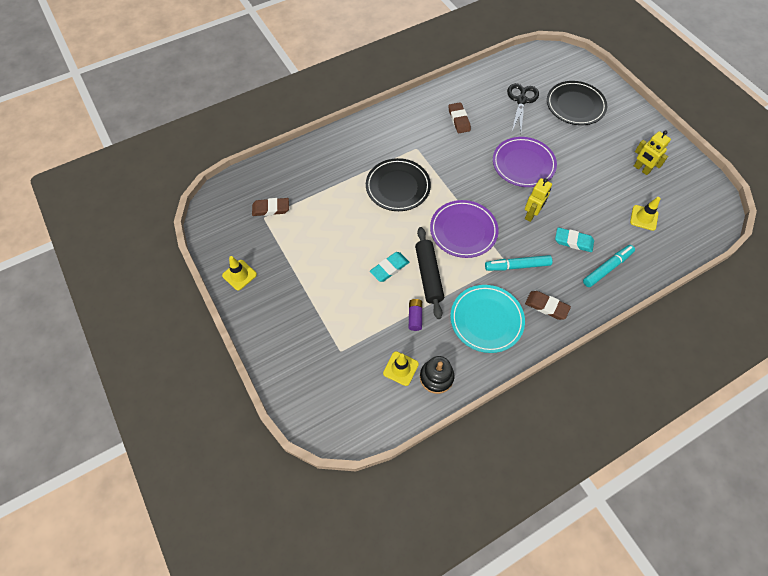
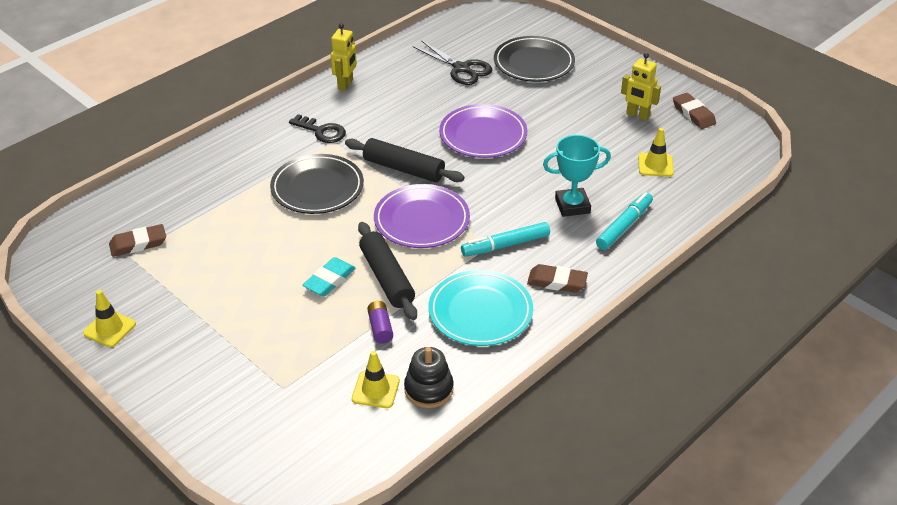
camera: 15 degrees left, 20 degrees down
(411, 138) = (321, 131): none -> black key
(459, 120) = (383, 101): brown eraser -> brown eraser (693, 114)
(460, 183) = (403, 169): none -> black rolling pin
(521, 101) = (461, 68): black scissors -> black scissors turned 135 degrees clockwise
(531, 214) = (509, 187): yellow robot -> yellow robot (346, 84)
(573, 241) = (572, 206): turquoise eraser -> turquoise trophy

